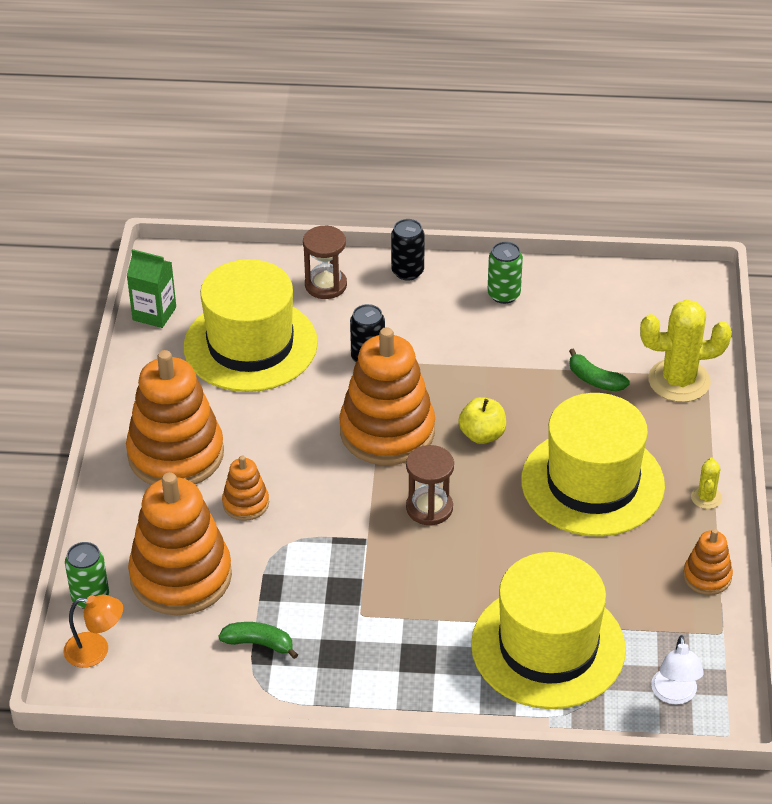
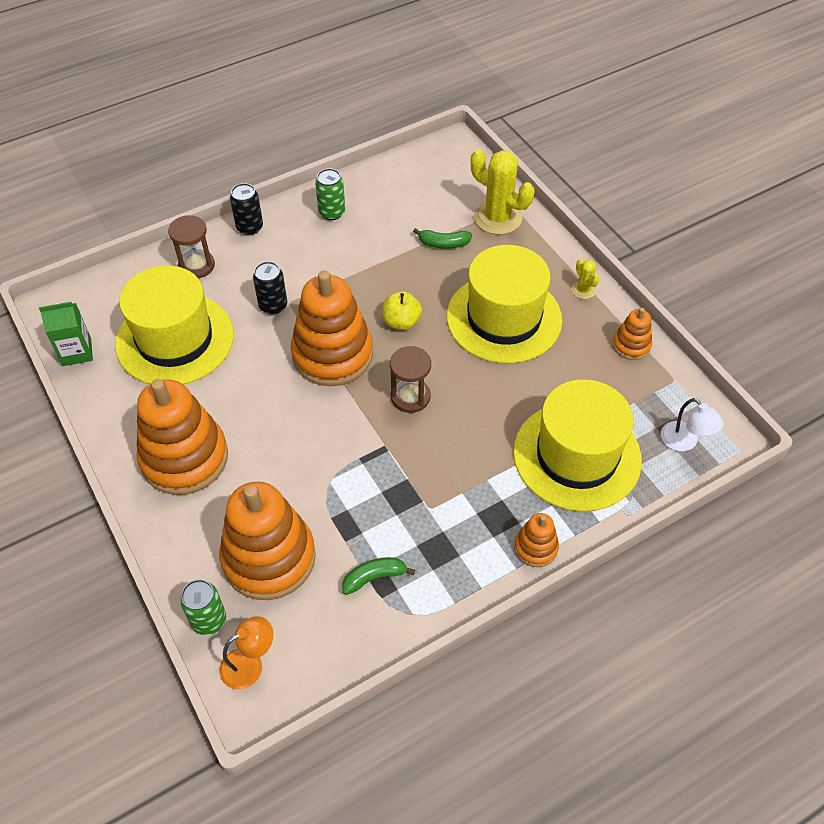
camera: 35 degrees left, 10 degrees up
(245, 503) = (272, 468): orange stacking toy -> orange stacking toy (535, 547)
(679, 381) = (497, 218): yellow cactus -> yellow cactus turned 75 degrees clockwise

